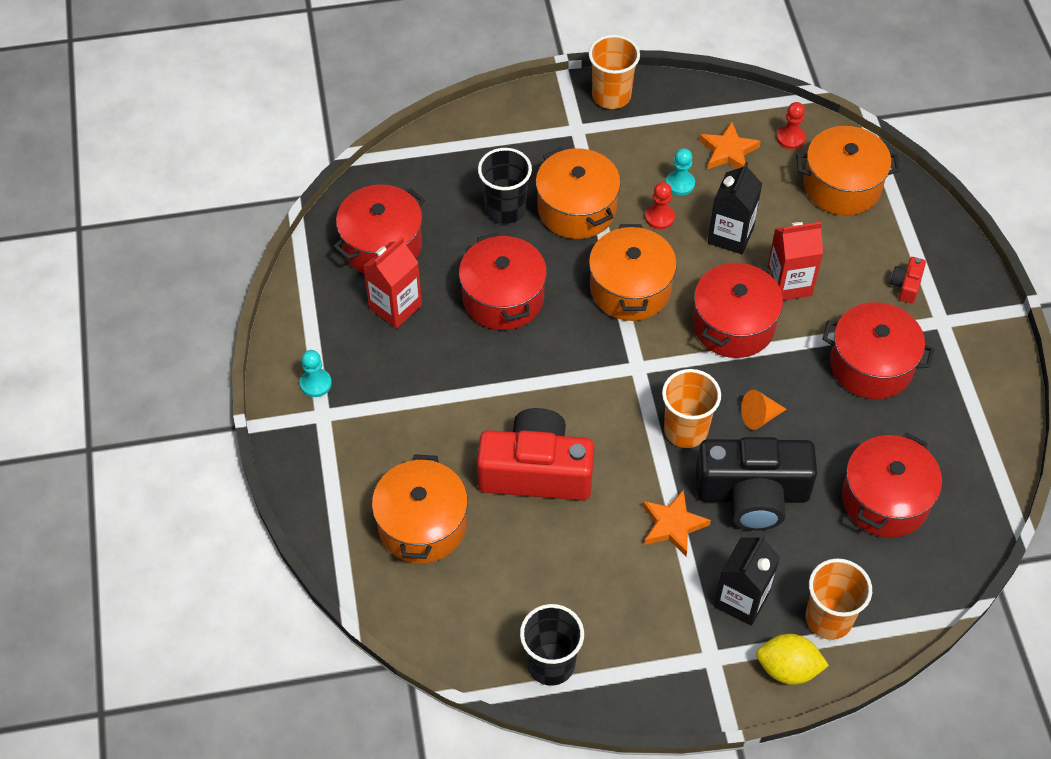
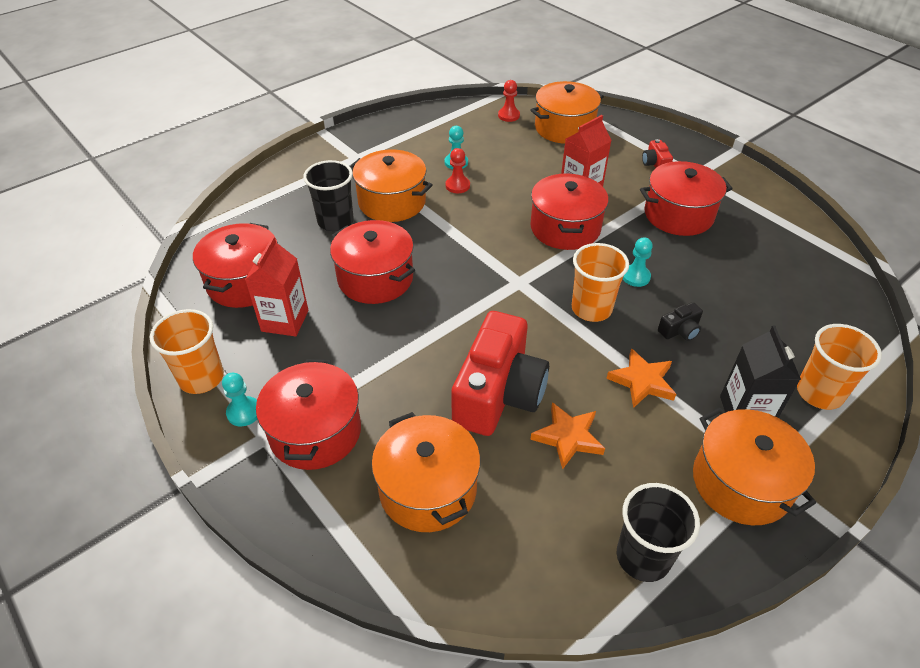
camera: 30 degrees left, 10 degrees down
(536, 471) = (498, 393): red camera -> red camera turned 135 degrees clockwise
(611, 96) = (368, 132): orange cup -> orange cup (201, 378)
(630, 288) = (471, 235): orange pot -> orange pot (741, 482)
(728, 151) = (474, 135): orange star -> orange star (568, 437)
(730, 235) = (516, 178): black carton -> none
(752, 494) = (680, 330): black camera -> black camera, size x0.41
(759, 416) = (635, 277): orange cone -> turquoise pawn
(788, 669) = (830, 448): yellow lemon -> none
(885, 499) = (771, 291): red pot -> red pot (315, 432)

